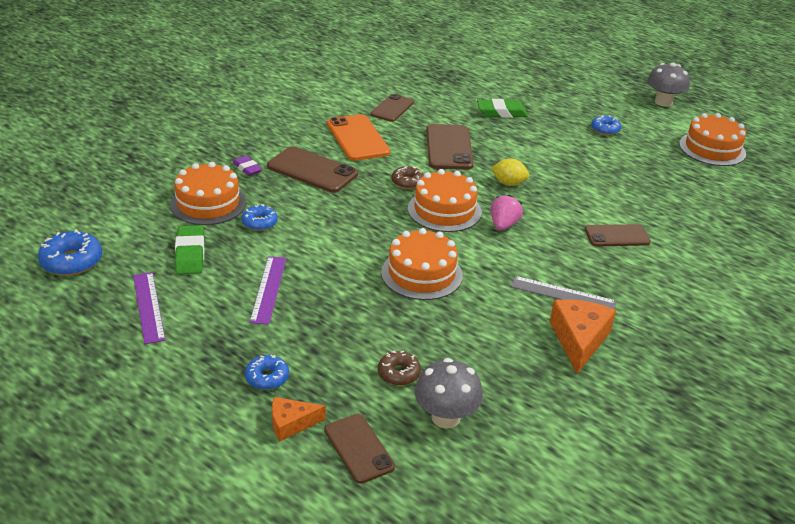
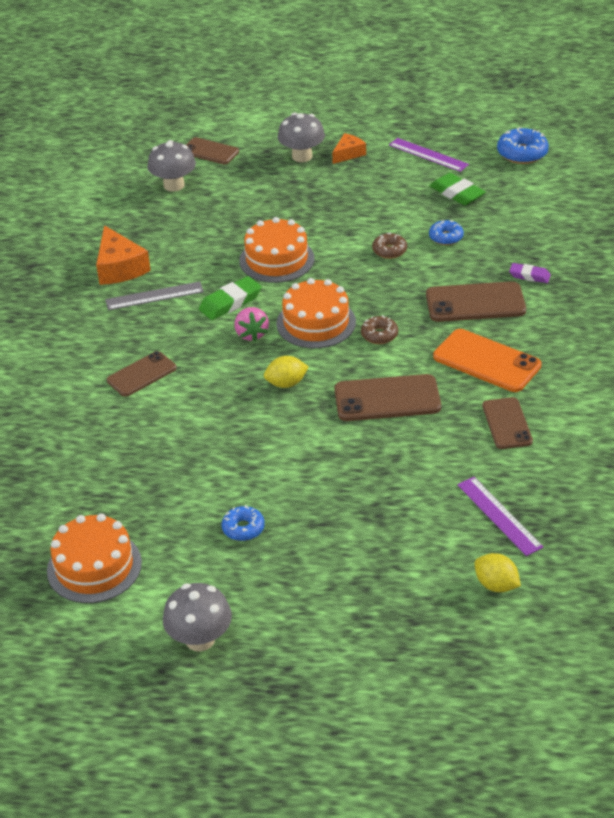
camera: 150 degrees right, 5 degrees up
(208, 203) = (507, 232): orange cake -> none
(267, 377) = (302, 156): blue donut -> grey mushroom
(268, 289) = (370, 199): purple ruler -> purple ruler (499, 515)
(291, 423) = (260, 145): orange cheese -> orange cheese (348, 154)
(399, 373) = (225, 193): brown donut -> brown donut (389, 250)
(449, 147) = (387, 399): brown phone -> brown phone turned 60 degrees counterclockwise
(487, 64) = (496, 585): none -> yellow lemon
(501, 112) = (385, 488): green eraser -> green eraser (230, 302)

